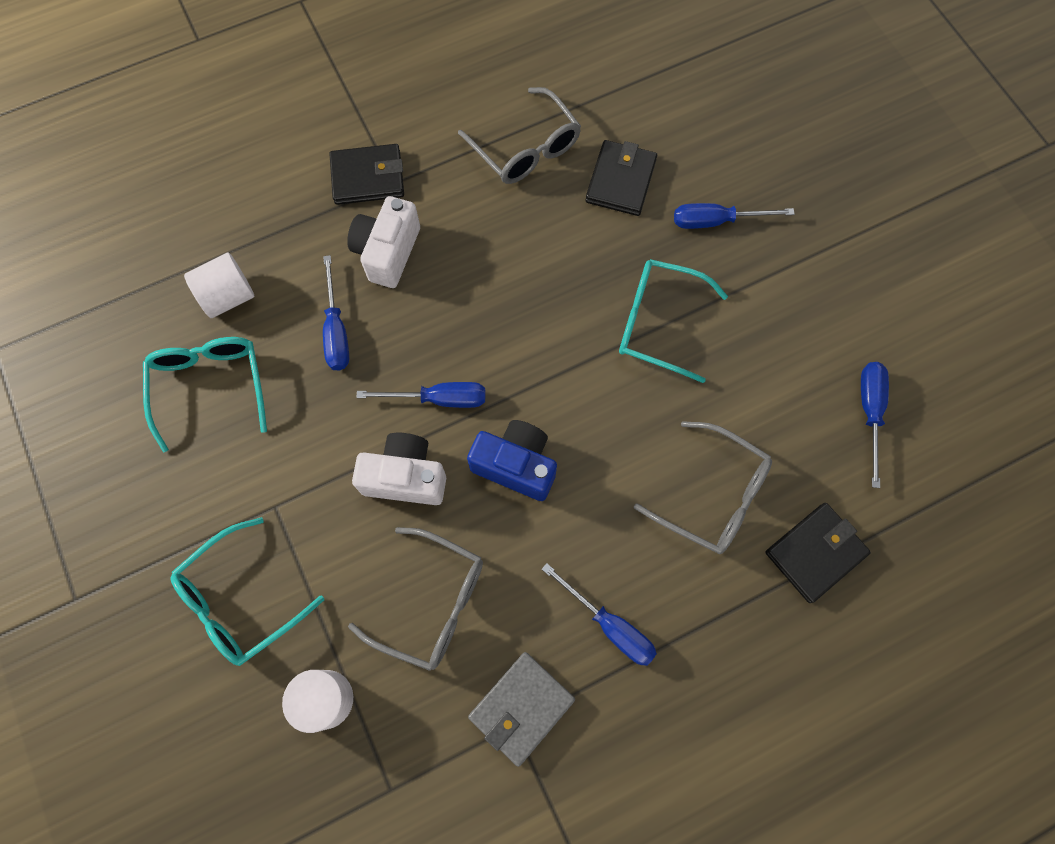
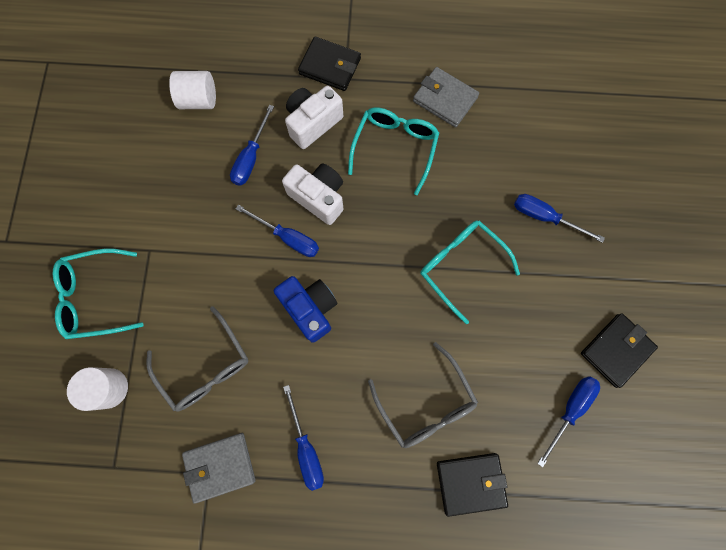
camera: 30 degrees right, 5 degrees up
(210, 386) = (155, 152): turquoise glasses -> turquoise glasses (395, 148)
(405, 477) = (237, 277): white camera -> white camera (318, 197)
(526, 149) = (444, 99): grey glasses -> grey wallet
(620, 181) = (495, 154): black wallet -> black wallet (616, 350)

